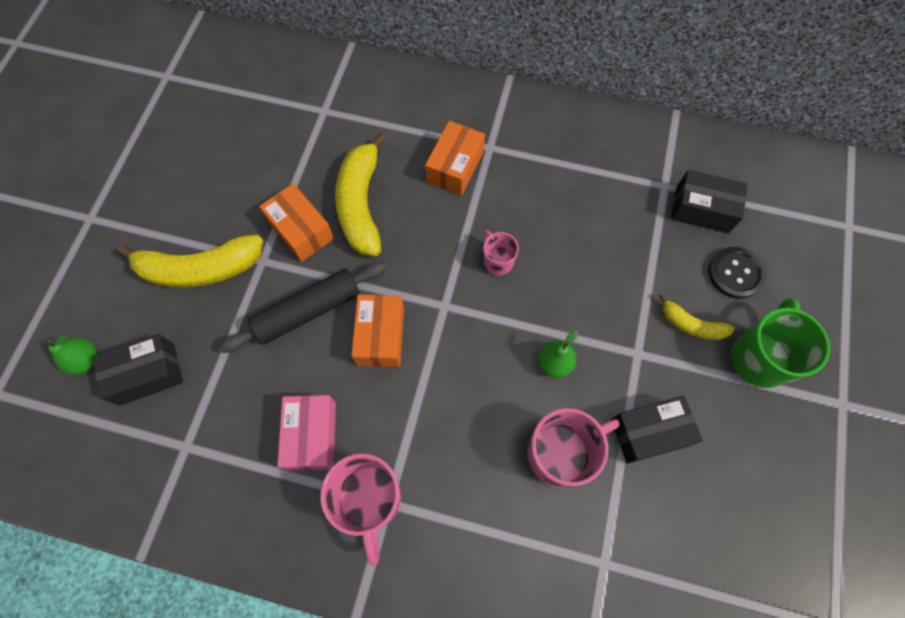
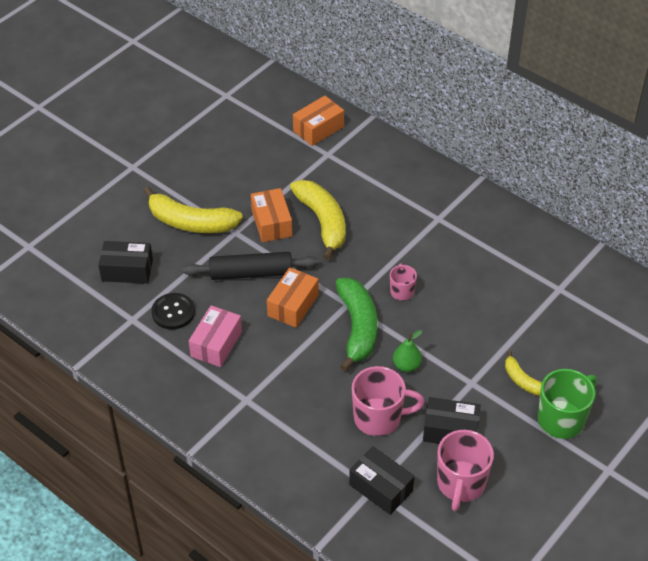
camera: 25 degrees right, 20 degrees down
(85, 360) = (92, 248): green pear -> none
(361, 204) = (322, 222): yellow banana -> yellow banana turned 135 degrees clockwise
(370, 500) = (235, 393): pink mug -> pink mug (460, 484)
(455, 167) = (404, 222): orange box -> orange box (318, 129)
(472, 334) = (357, 328): none -> green banana
(702, 210) = (579, 314): black box -> black box (381, 488)
(735, 273) = (578, 362): black button -> black button (173, 312)

